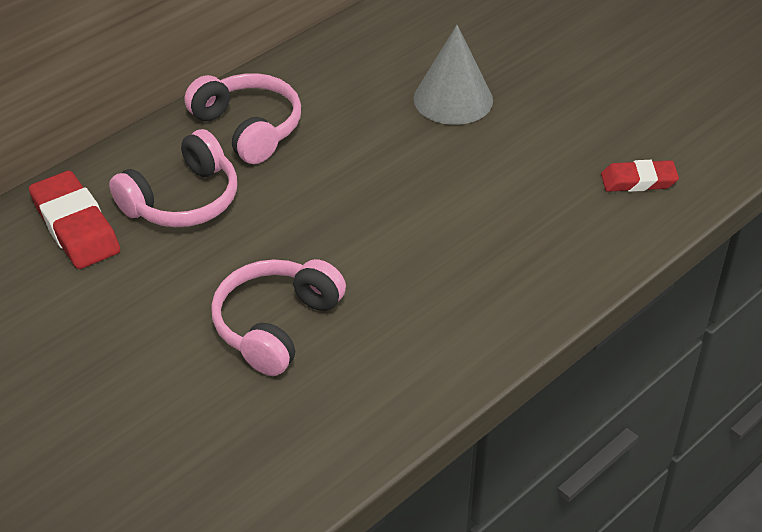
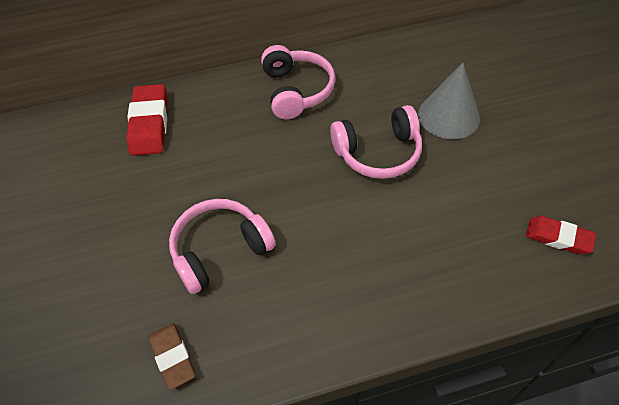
camera: 30 degrees right, 10 degrees up
(183, 200) = (223, 129): pink headphones -> pink headphones (378, 153)
(298, 444) = (173, 357): none -> brown eraser

